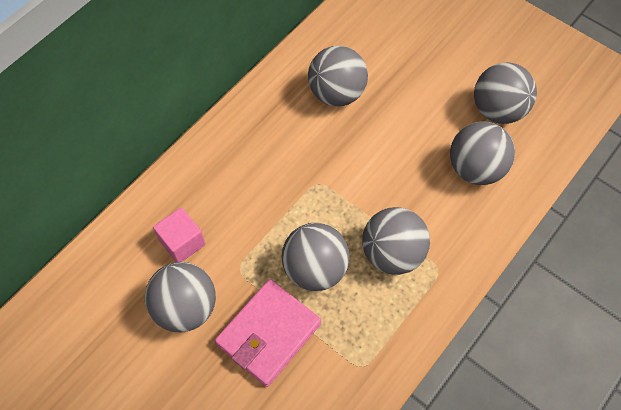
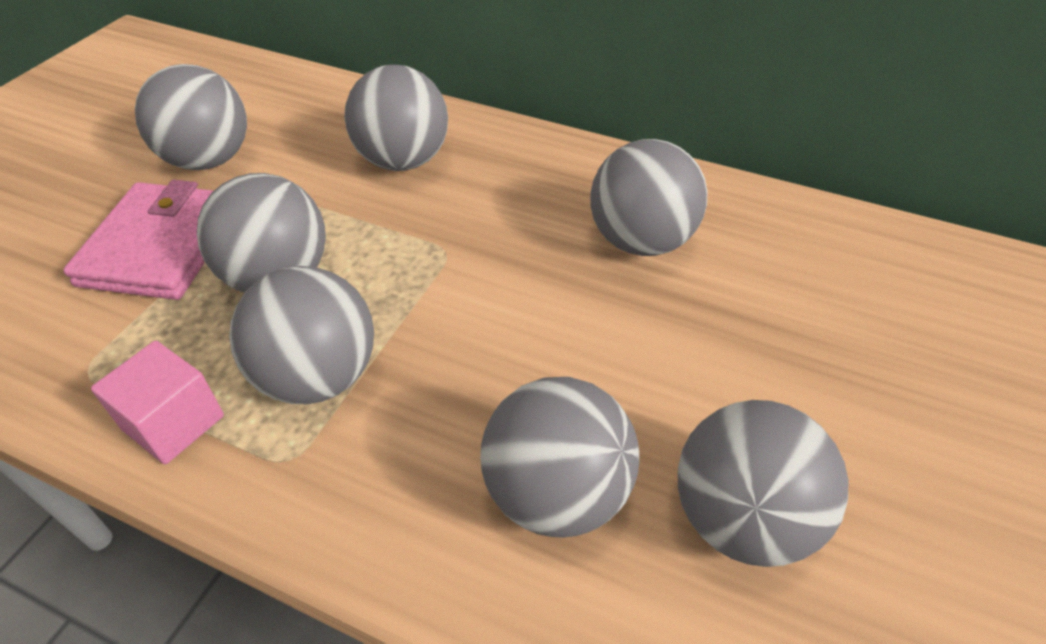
camera: 75 degrees right, 15 degrees down
(182, 242) = (312, 137): pink cube -> pink cube (174, 422)
(228, 192) = (403, 161): none -> grey ball
(269, 334) = (161, 246): pink wallet -> pink wallet turned 75 degrees clockwise

